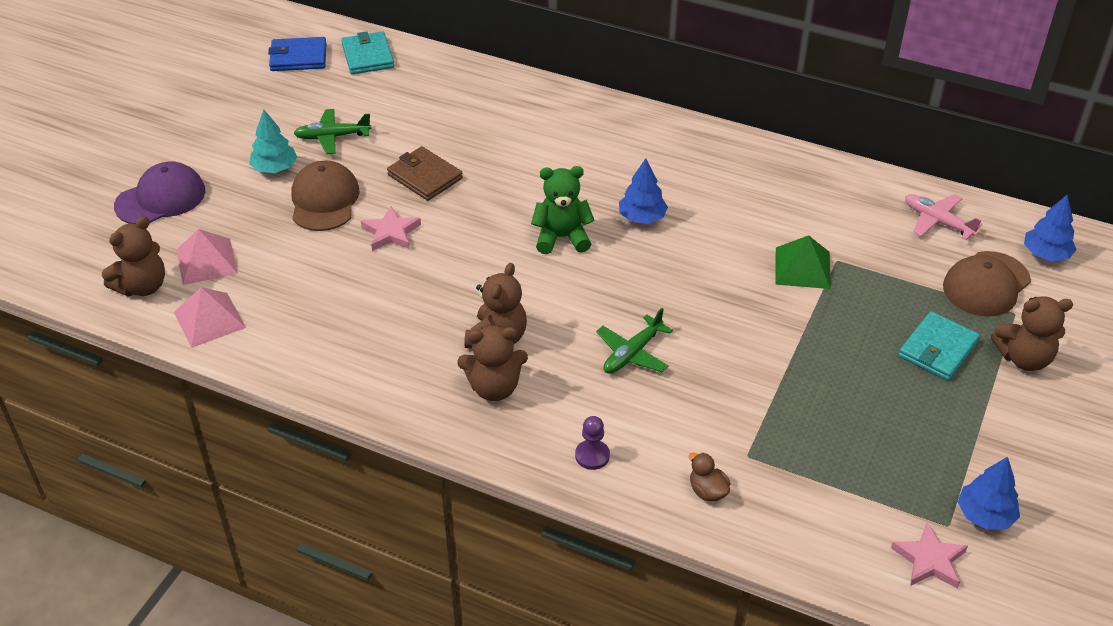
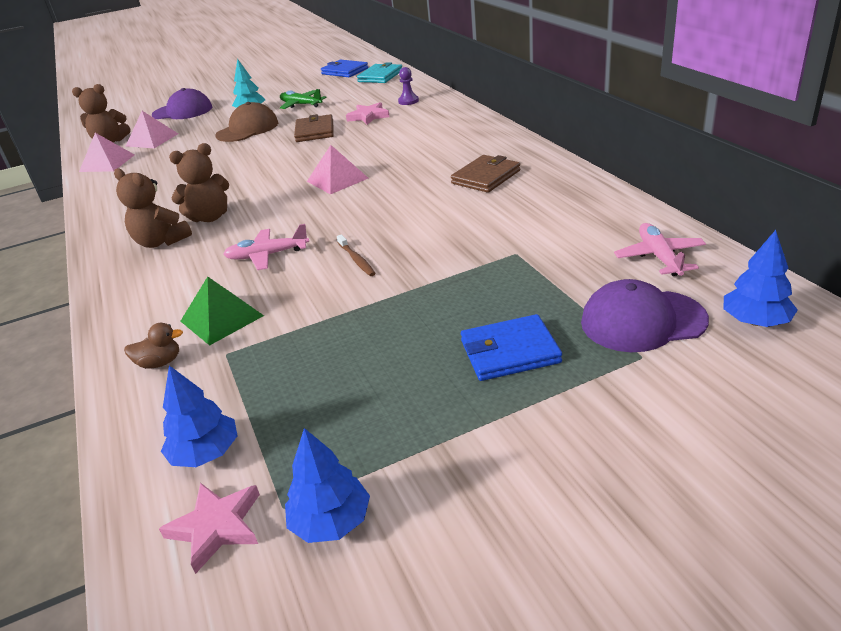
camera: 45 degrees right, 10 degrees down
(391, 232) = (252, 151): pink star -> pink star (368, 116)
(562, 237) = (337, 179): green teddy bear -> pink pyramid
(592, 456) = (139, 303): purple pawn -> purple pawn (408, 101)
(632, 353) = (267, 255): green plane -> pink plane
(642, 217) = (406, 184): blue tree -> blue tree (206, 453)
(706, 182) = (486, 177): none -> brown wallet
(707, 491) = (160, 363): brown duck -> brown duck turned 75 degrees clockwise
(720, 322) = (356, 260): none -> brown toothbrush
(802, 268) = (477, 248): green pyramid -> green pyramid (222, 318)
(938, 349) = (510, 351): turquoise wallet -> blue wallet
(986, 284) = (642, 321): brown cap -> purple cap
(1023, 358) = (594, 400): brown teddy bear -> none

